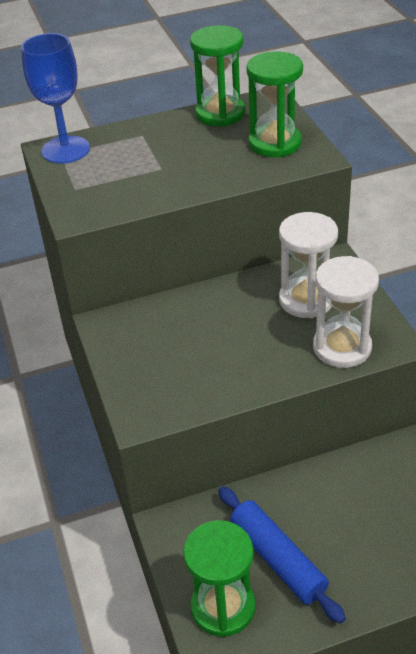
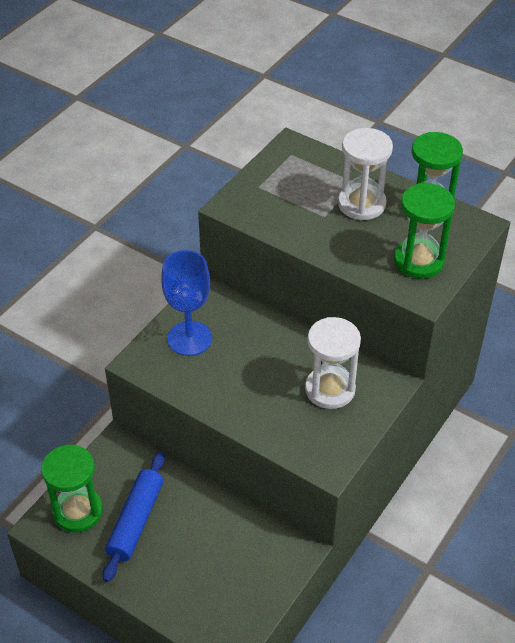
camera: 50 degrees right, 5 degrees up
(65, 150) = (298, 154): blue goblet -> blue goblet (189, 338)
(342, 347) = (296, 437): white hourglass -> white hourglass (361, 204)

